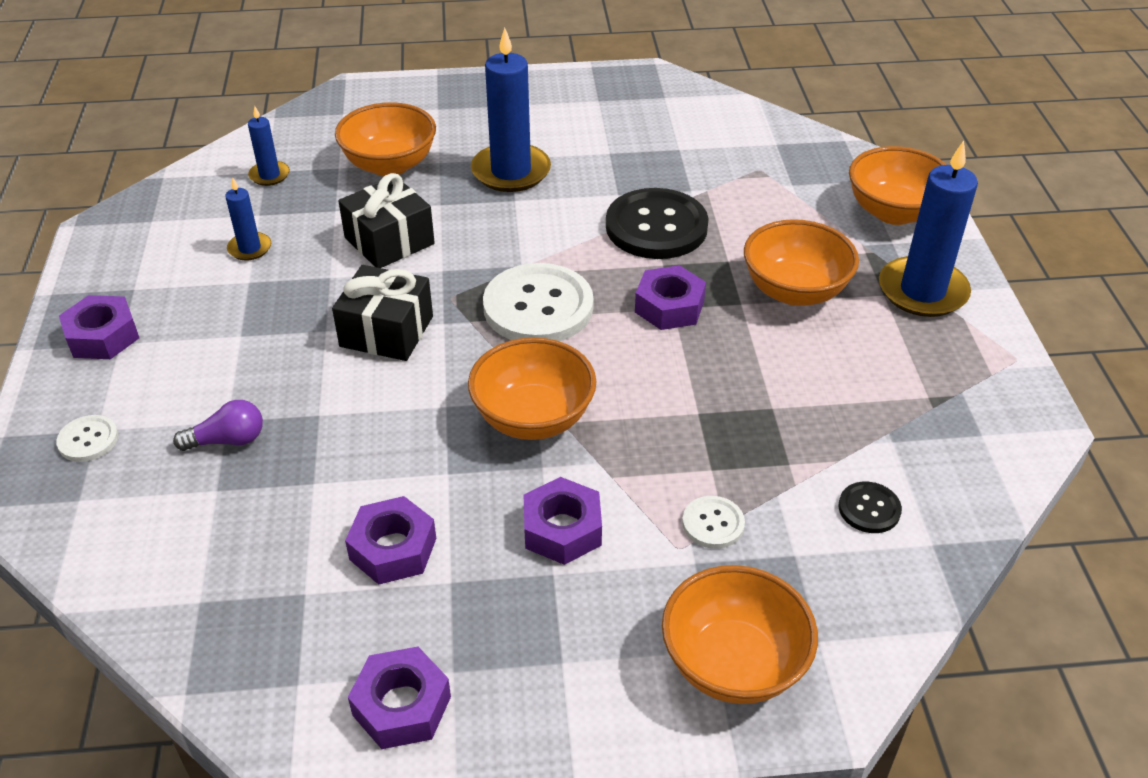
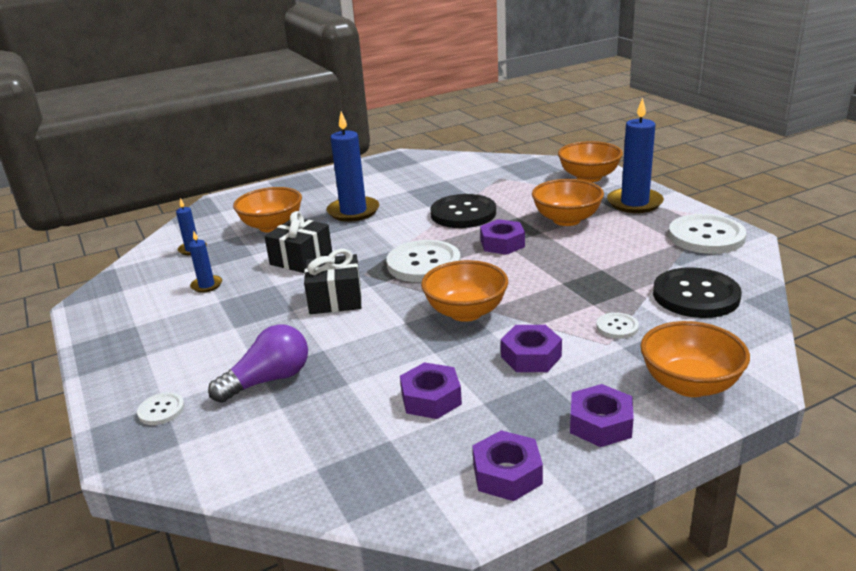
camera: 20 degrees left, 15 degrees down
(103, 336) = (130, 355): purple nut -> purple nut (600, 424)
(228, 440) = (268, 380): purple light bulb -> purple light bulb, size x1.59
(869, 509) = (695, 295): black button -> black button, size x2.13
(978, 399) = (706, 236): none -> white button

